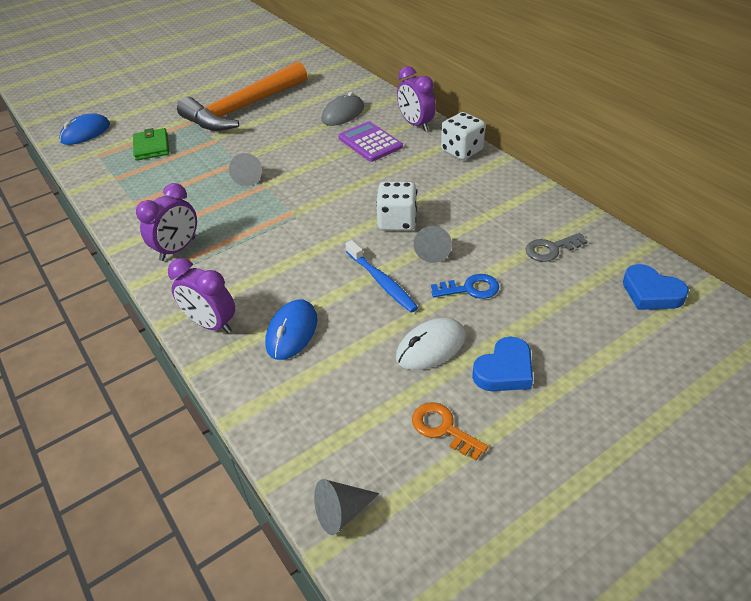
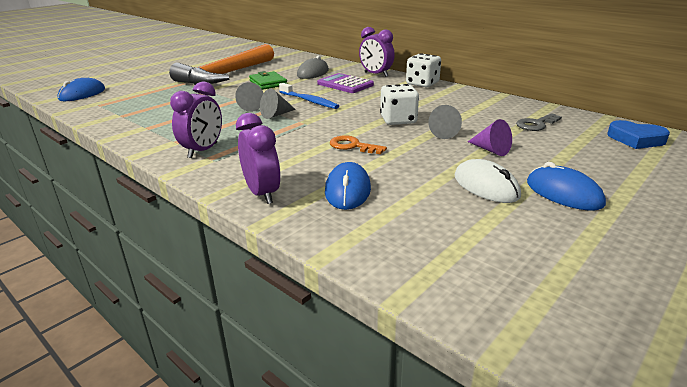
camera: 15 degrees left, 15 degrees down
(152, 147) = (150, 97): green wallet -> green wallet (268, 83)
(211, 324) = (262, 193): purple clock -> purple clock turned 135 degrees counterclockwise
(342, 512) = (494, 315): grey cone -> grey cone (276, 115)
(382, 282) = (410, 153): blue toothbrush -> blue toothbrush (309, 101)
(431, 347) = (486, 186): white mouse -> white mouse turned 75 degrees counterclockwise
(443, 428) = (543, 237): orange key -> orange key (352, 146)
(470, 289) = (490, 150): blue key -> purple cone
(504, 370) = (563, 193): blue heart -> blue mouse

